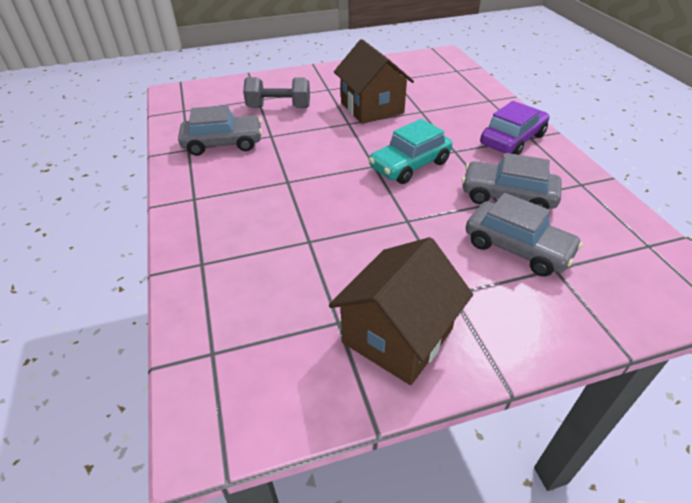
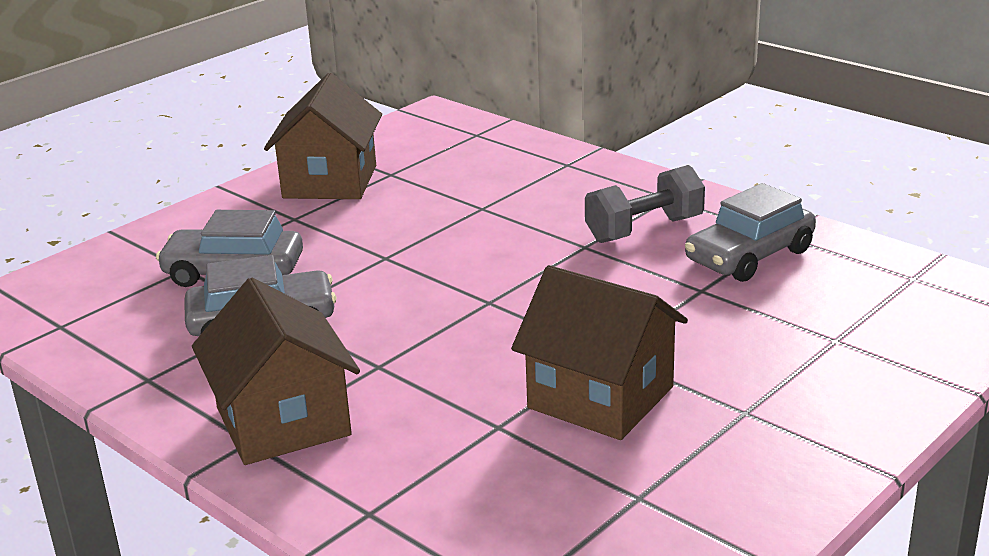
camera: 150 degrees right, 15 degrees down
(279, 107) = (769, 337): grey dumbbell -> grey dumbbell (644, 230)
(410, 165) = (435, 319): turquoise car -> none
(512, 140) = (283, 421): purple car -> brown house

